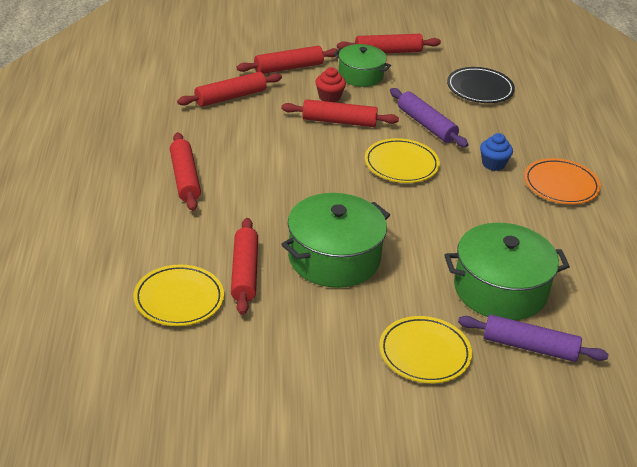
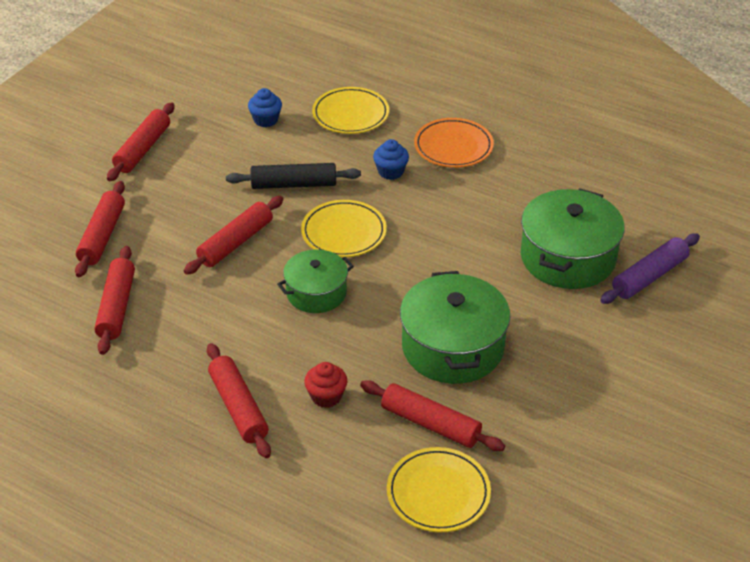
camera: 55 degrees left, 5 degrees up
(185, 178) = (238, 407): red rolling pin -> red rolling pin turned 45 degrees clockwise
(329, 97) = (186, 230): red cupcake -> red cupcake (326, 396)
(360, 75) = (167, 189): green pot -> green pot (316, 293)
(424, 353) = (620, 346): yellow plate -> yellow plate (350, 114)
(426, 125) = (294, 184): purple rolling pin -> black rolling pin
(480, 89) = (266, 120): black plate -> blue cupcake

